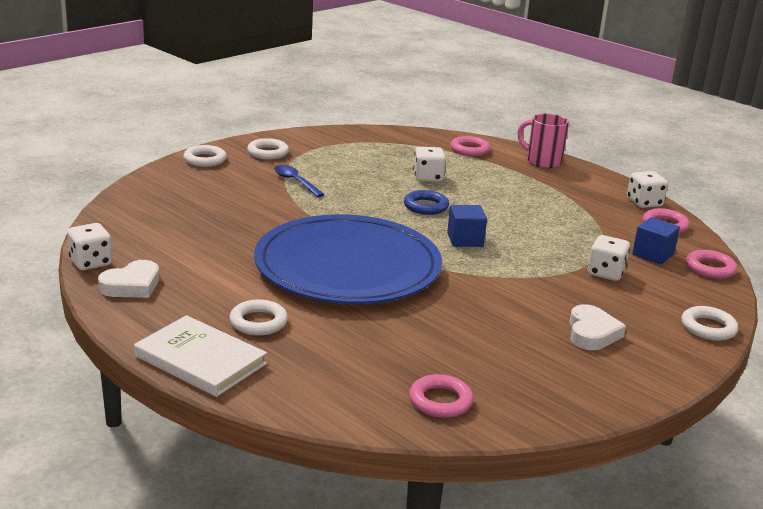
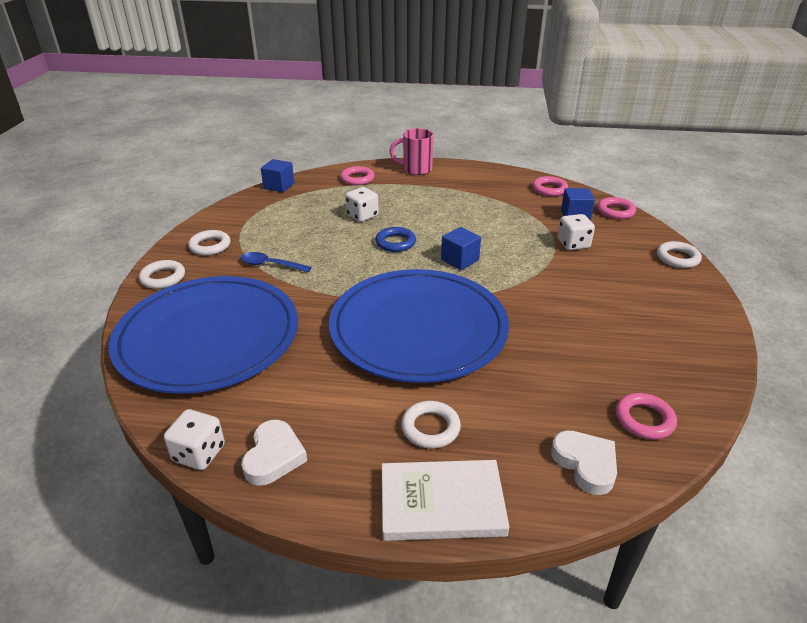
camera: 35 degrees left, 10 degrees up
(185, 206) = (208, 337): none -> blue plate
(387, 131) = (279, 186): none -> blue cube
(592, 333) = (634, 299): white heart -> white heart (585, 464)
(644, 203) = (515, 177): white dice -> none

